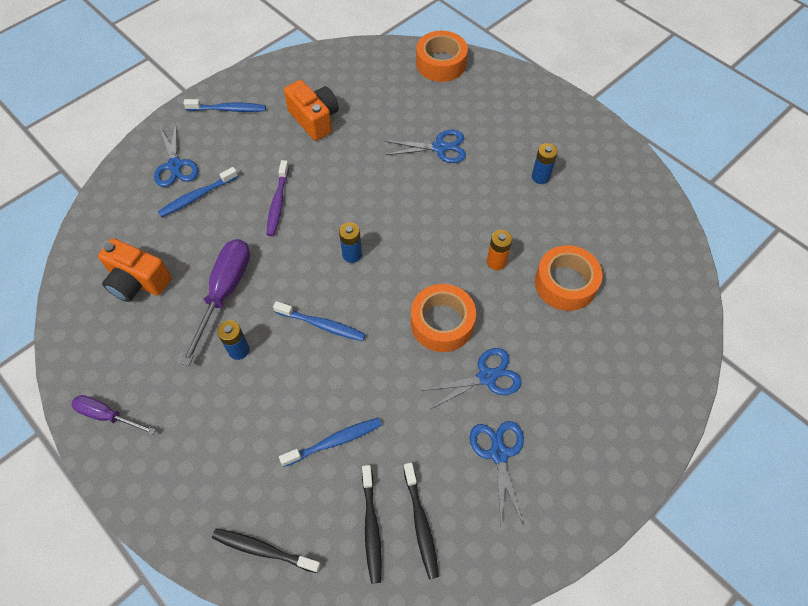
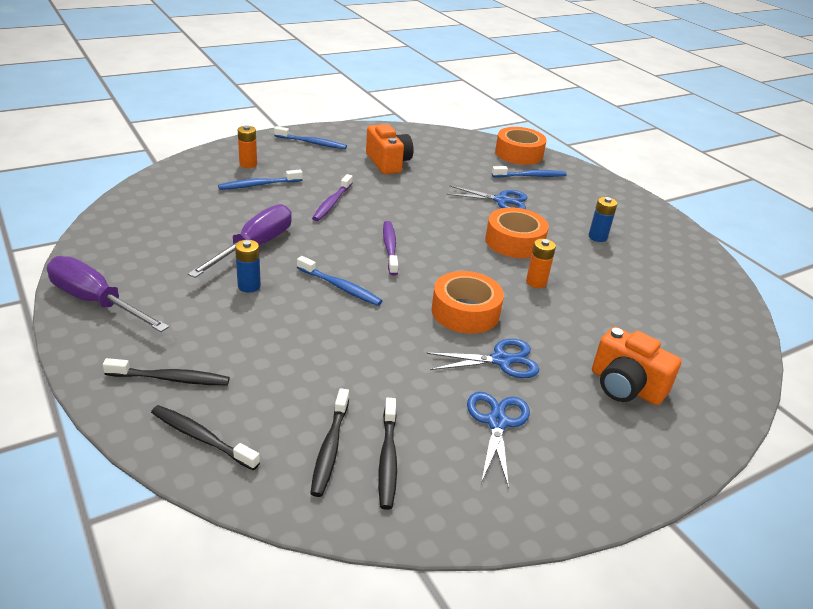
camera: 10 degrees right, 25 degrees down
(107, 416) = (96, 302): purple screwdriver -> purple screwdriver, size x1.69
(138, 282) = (176, 223): orange camera -> orange camera (625, 386)
(175, 165) = (248, 164): blue scissors -> orange battery
(212, 491) = (170, 379): none -> black toothbrush
(334, 442) = (316, 371): blue toothbrush -> blue toothbrush (530, 176)
(352, 254) = (390, 248): blue battery -> purple toothbrush
(565, 283) = (606, 312): orange tape -> orange tape (514, 242)

